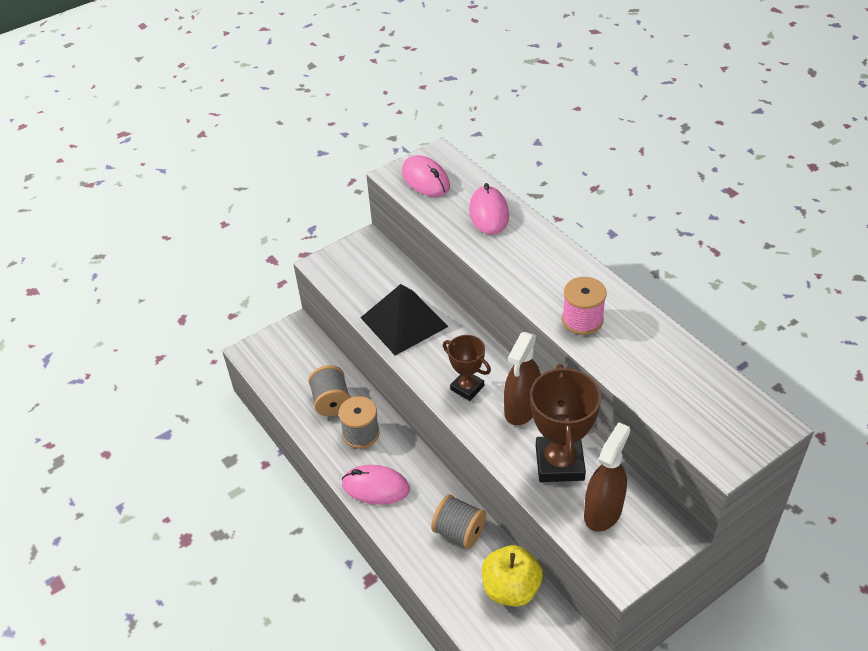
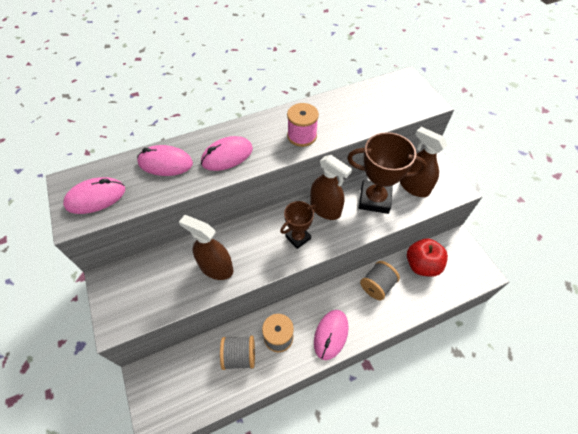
camera: 80 degrees left, 10 degrees up
(404, 322) = (216, 268): black pyramid -> brown spray bottle
(511, 589) = (422, 265): yellow apple -> red apple
(519, 259) = (227, 156): none -> pink mouse

